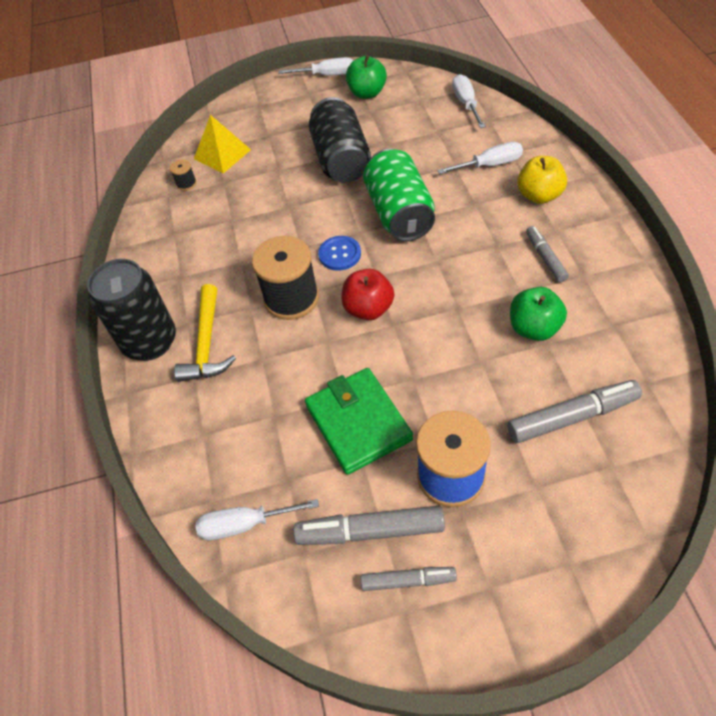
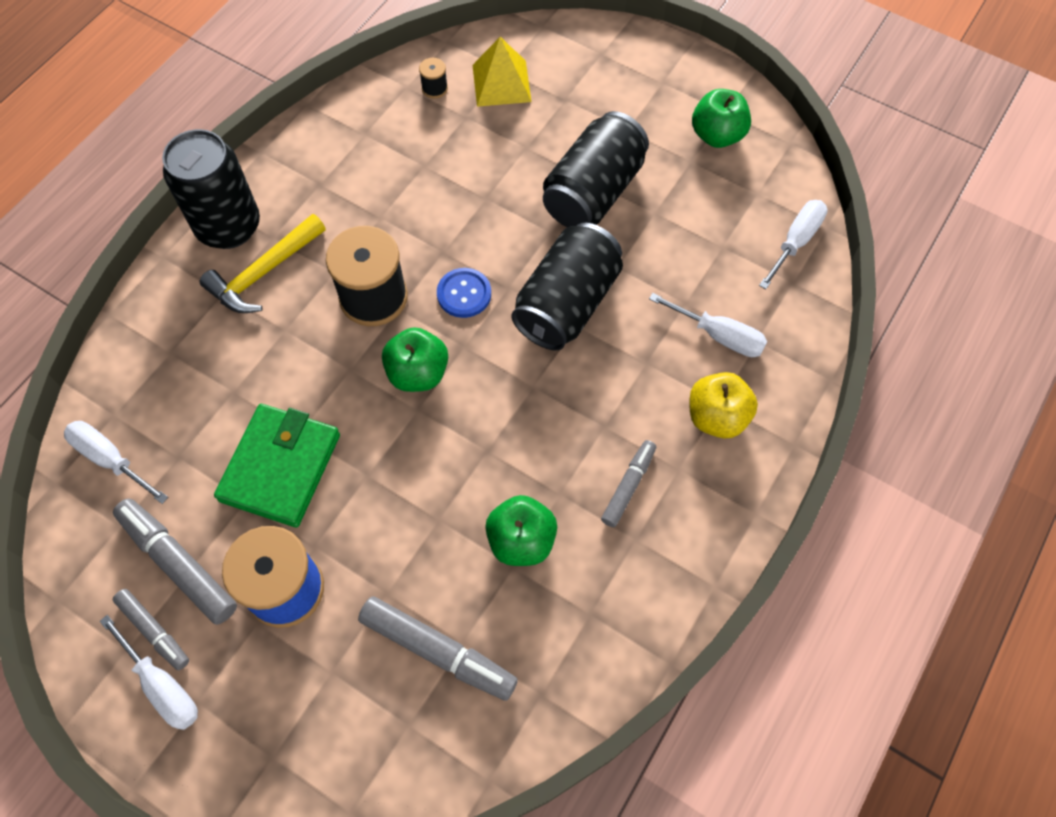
camera: 40 degrees right, 10 degrees up
(327, 75) = (708, 76): white screwdriver -> white screwdriver (162, 686)
(368, 309) = (418, 373): red apple -> green apple
(399, 213) = (567, 303): green can -> black can

